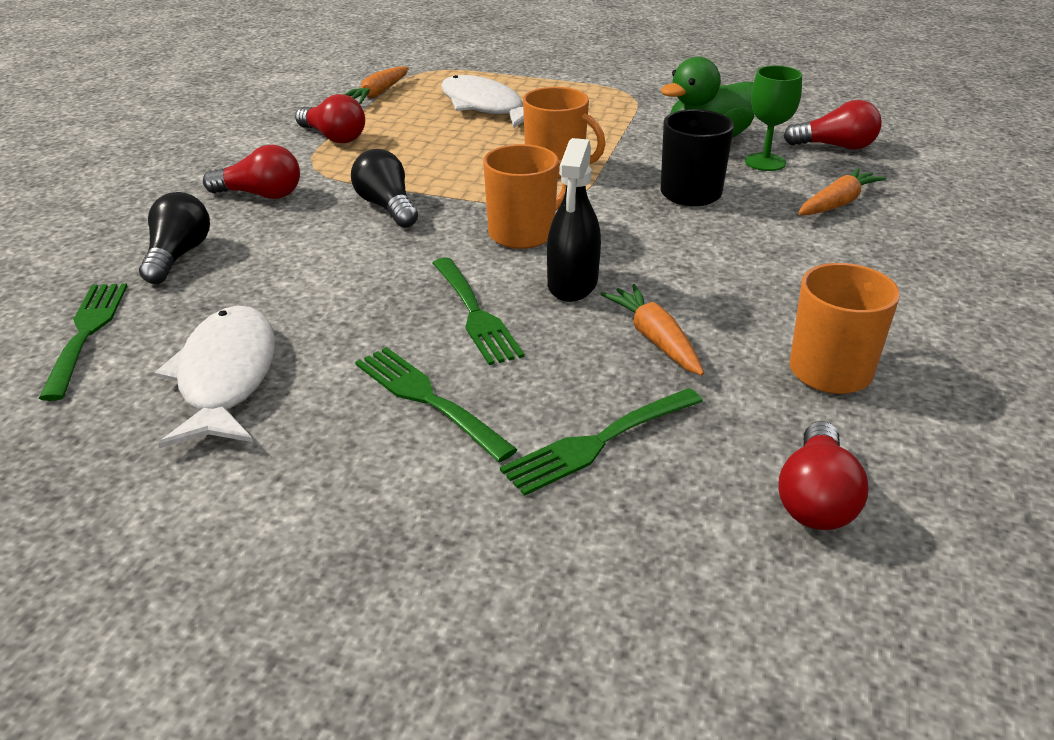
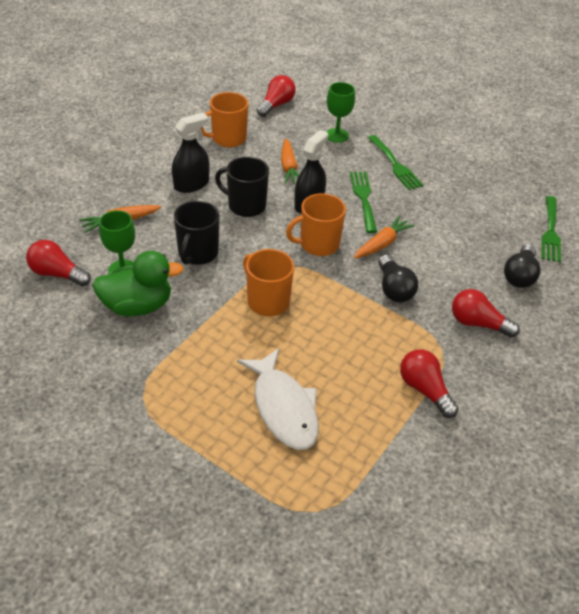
camera: 165 degrees left, 10 degrees up
(226, 377) = (479, 193): white fish -> none
(378, 94) = (377, 465): orange carrot -> orange carrot (382, 244)
(598, 443) = (337, 135): green fork -> green goblet
(678, 259) = (246, 206): none -> black mug
(800, 271) = (191, 184): none -> black spray bottle

